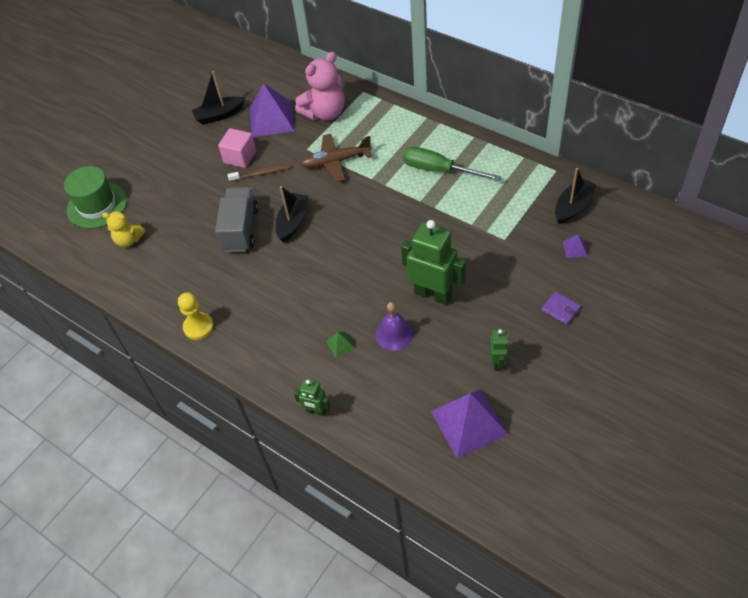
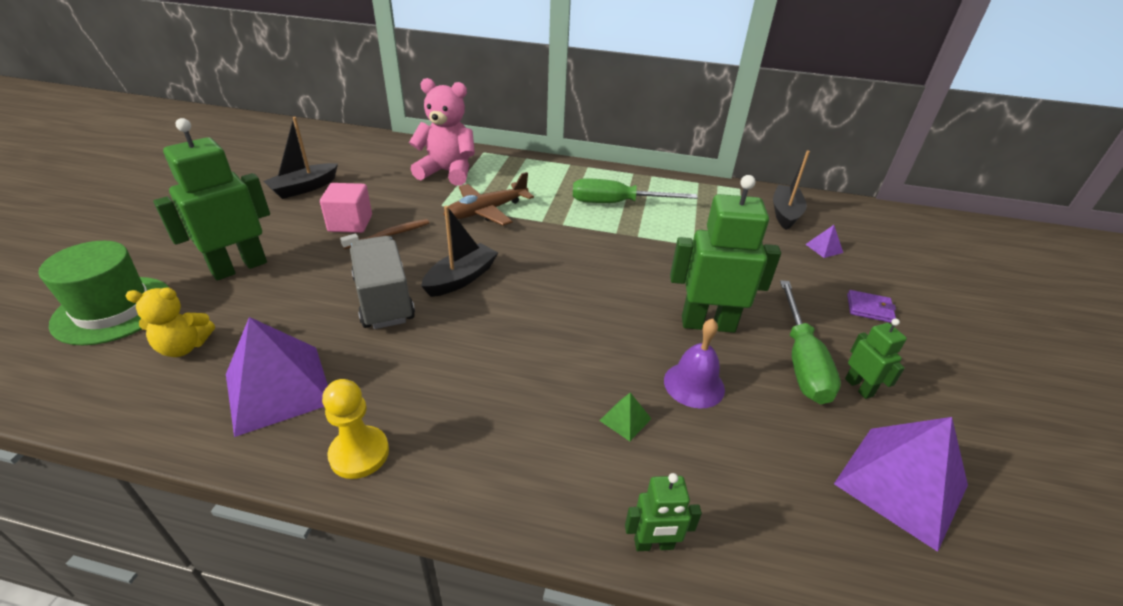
camera: 30 degrees left, 15 degrees down
(165, 185) = (239, 267): none -> green robot
(272, 119) = (380, 184): purple pyramid -> purple pyramid (278, 388)
(293, 222) = (461, 278): black boat -> black boat turned 45 degrees clockwise
(325, 113) = (447, 172): pink teddy bear -> pink teddy bear turned 105 degrees counterclockwise
(475, 335) = (801, 360): none -> green screwdriver

